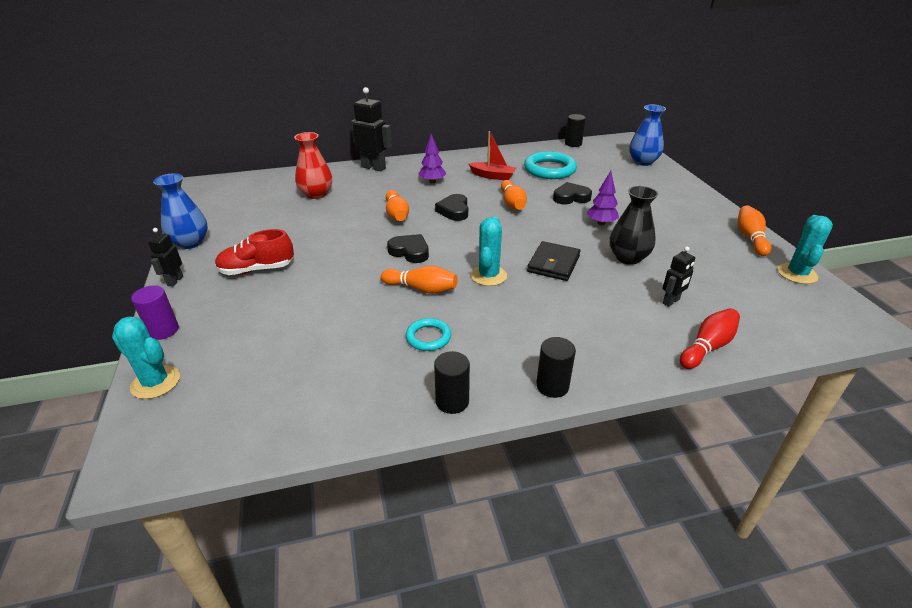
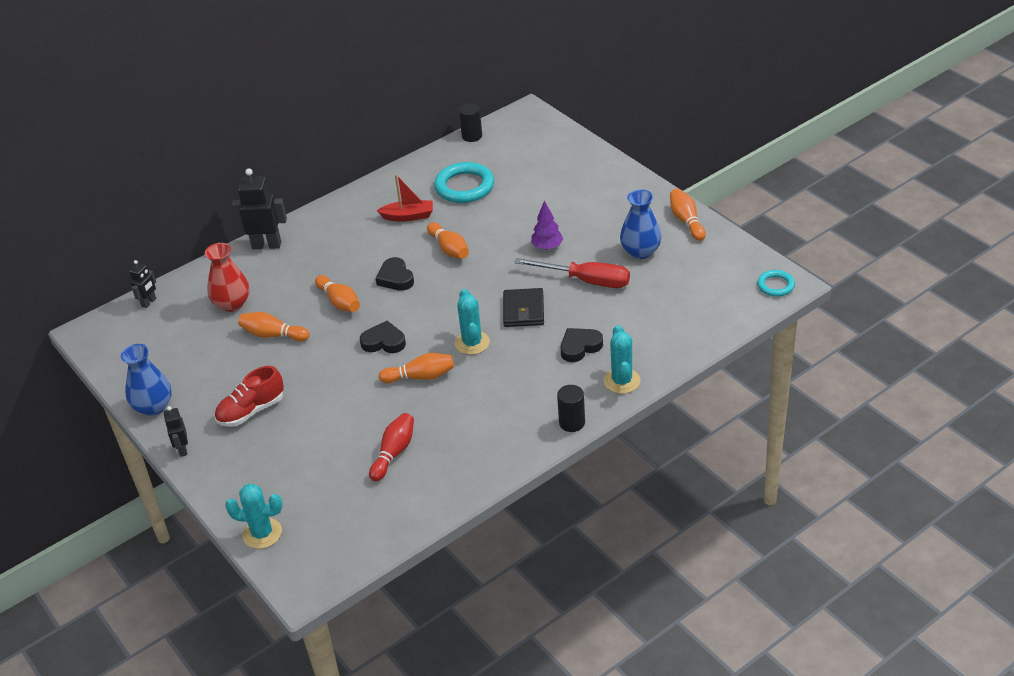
camera: 20 degrees left, 5 degrees up
(163, 330) = (223, 494): purple cylinder -> none
(326, 221) = (273, 335): none -> orange bowling pin
(428, 337) = (455, 418): turquoise ring -> turquoise ring (775, 285)
(432, 182) = (347, 245): purple tree -> none
(452, 401) = (504, 461): black cylinder -> none
(571, 197) = (504, 221): black heart -> black heart (580, 347)
(628, 257) = (586, 281): black vase -> red screwdriver
(643, 162) = (558, 144): blue vase -> blue vase (640, 251)
(671, 301) = (636, 316): black robot -> black robot (149, 302)
(707, 347) = (675, 349): red bowling pin -> red bowling pin (394, 453)
(797, 274) = (731, 251): turquoise cactus -> turquoise cactus (622, 381)

